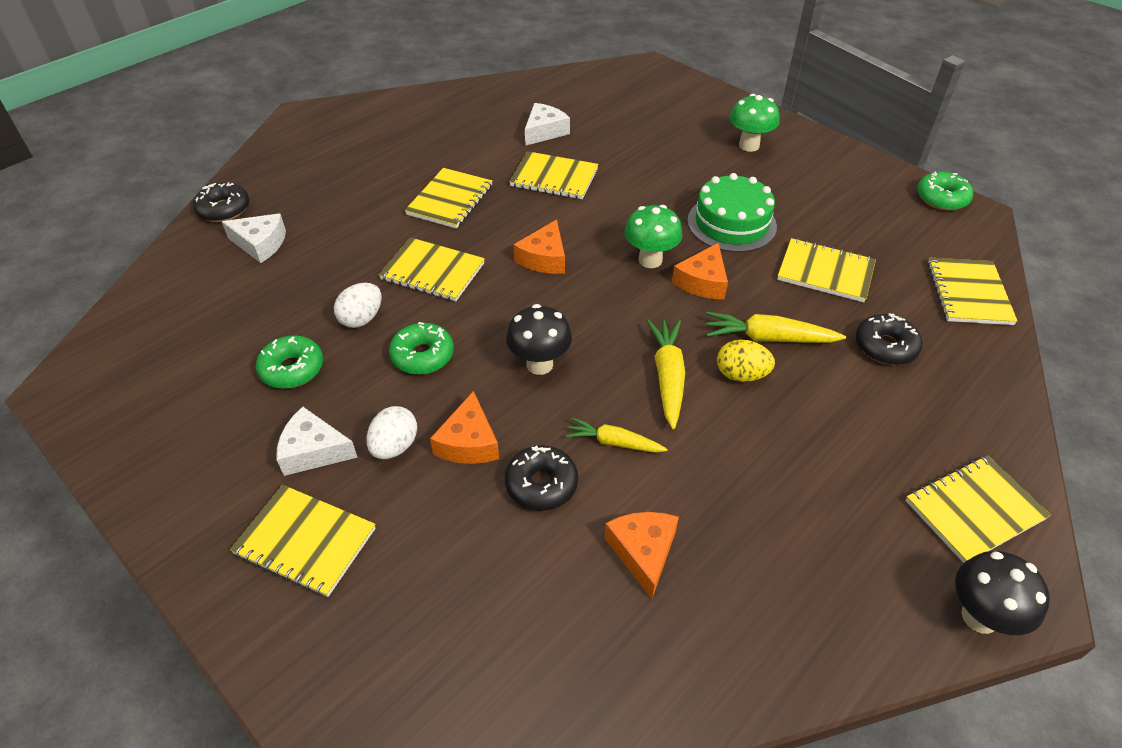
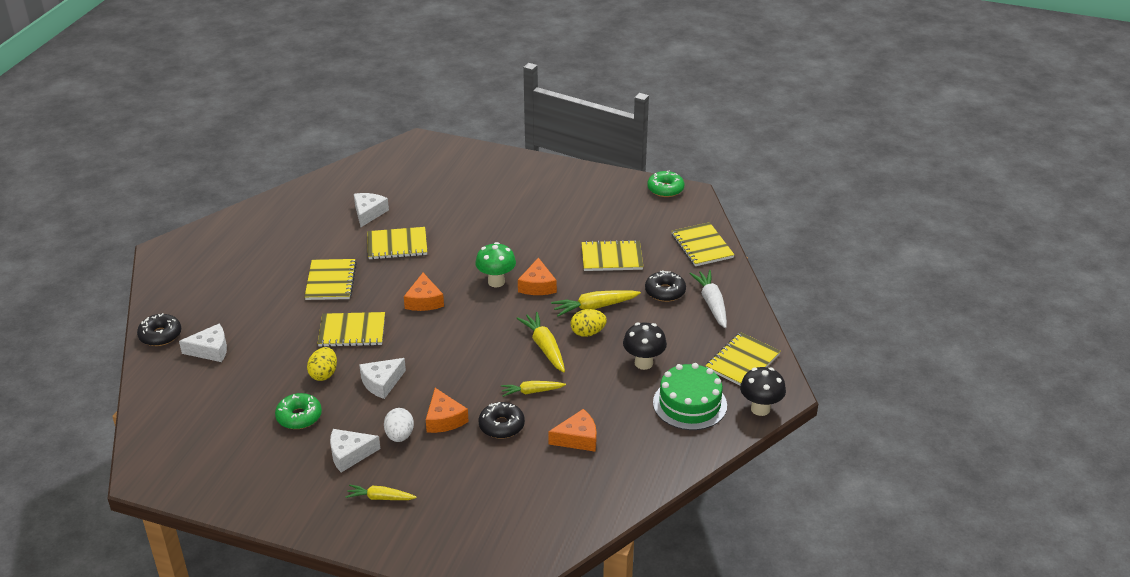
camera: 25 degrees left, 10 degrees down
(305, 541) = (380, 498): yellow notebook -> yellow carrot
(362, 319) = (324, 374): white egg -> yellow egg
(422, 356) = (382, 383): green donut -> white cheese
(539, 364) = (461, 364): black mushroom -> black mushroom (643, 363)
(643, 552) = (577, 438): orange cheese -> orange cheese turned 105 degrees clockwise
(731, 223) = (537, 243): green cake -> green cake (689, 404)
(749, 145) = (523, 185): green mushroom -> none
(954, 389) = (711, 304): none -> white carrot

